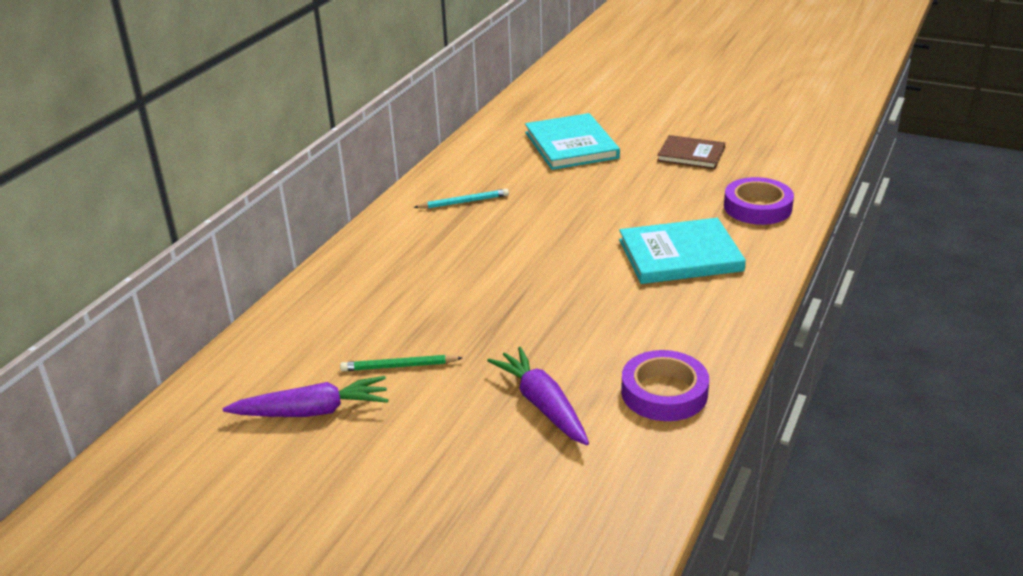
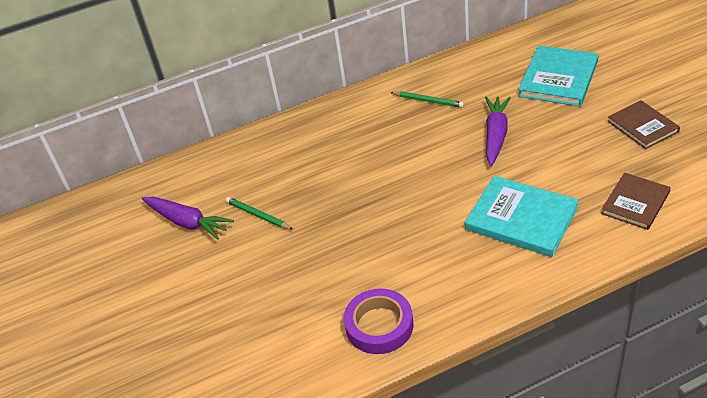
camera: 45 degrees right, 10 degrees up
(464, 202) = (428, 101): turquoise pencil -> green pencil
(542, 405) = (301, 290): purple carrot -> purple carrot (495, 135)
(757, 207) = (635, 203): purple tape -> brown book

